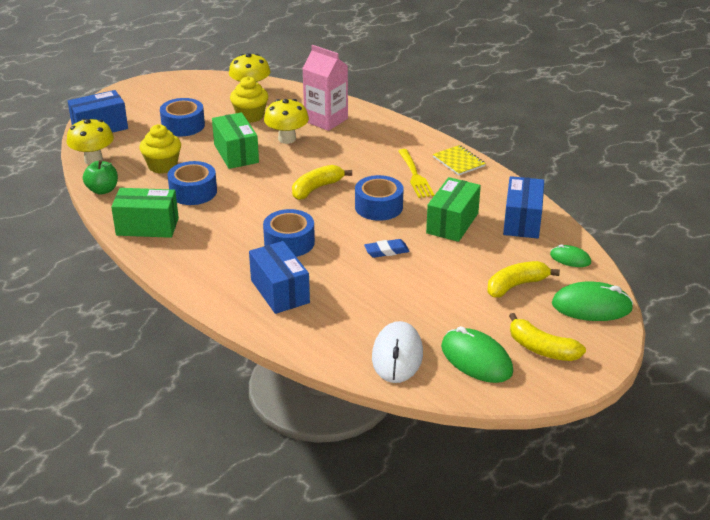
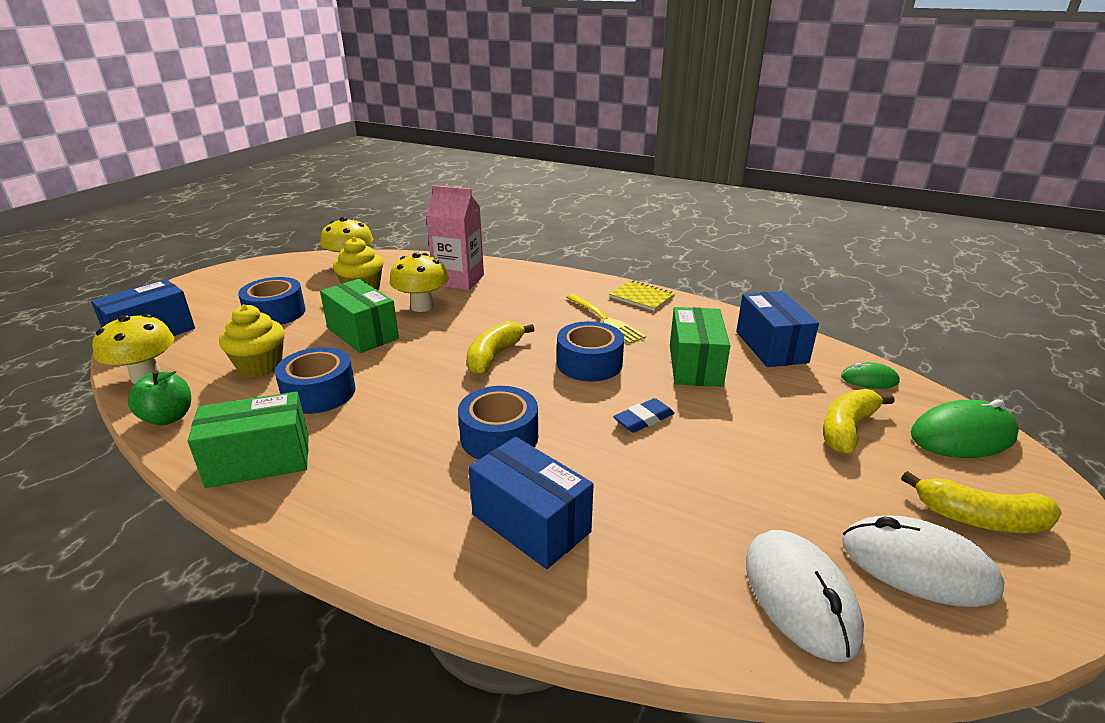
camera: 20 degrees left, 5 degrees down
(476, 359) = (917, 566): green mouse -> white mouse

